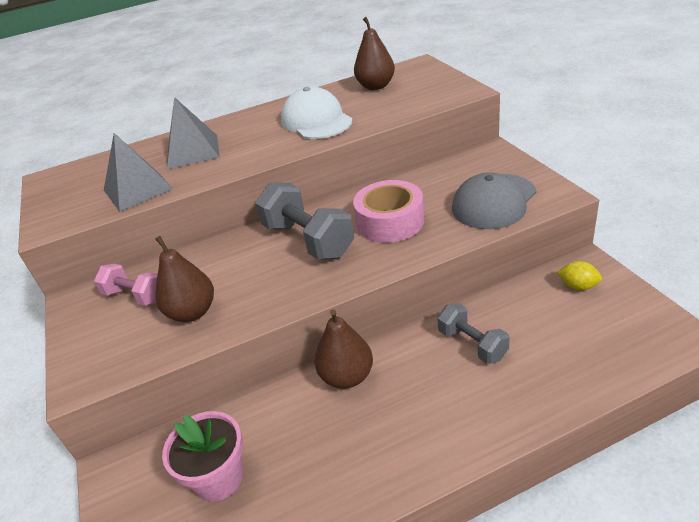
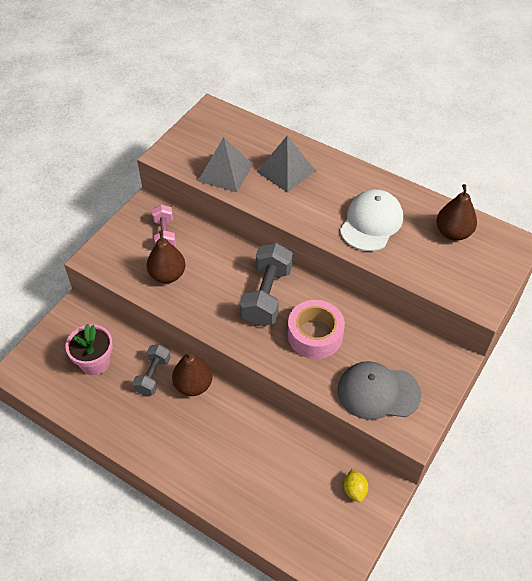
camera: 50 degrees right, 15 degrees up
(472, 344) = (258, 444): grey dumbbell -> grey dumbbell (153, 376)

